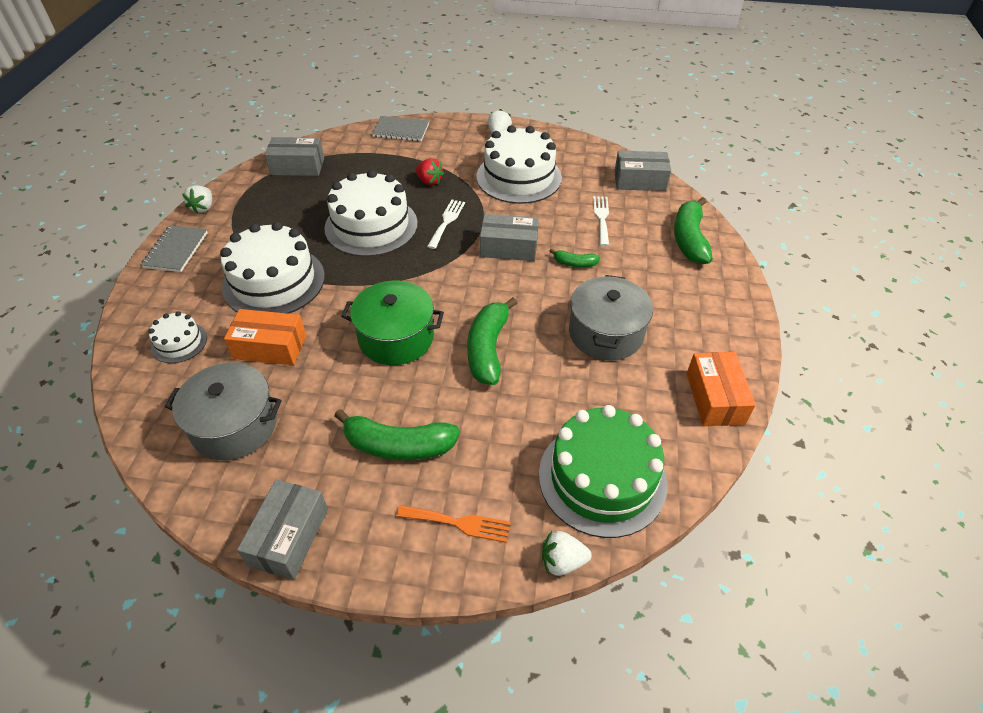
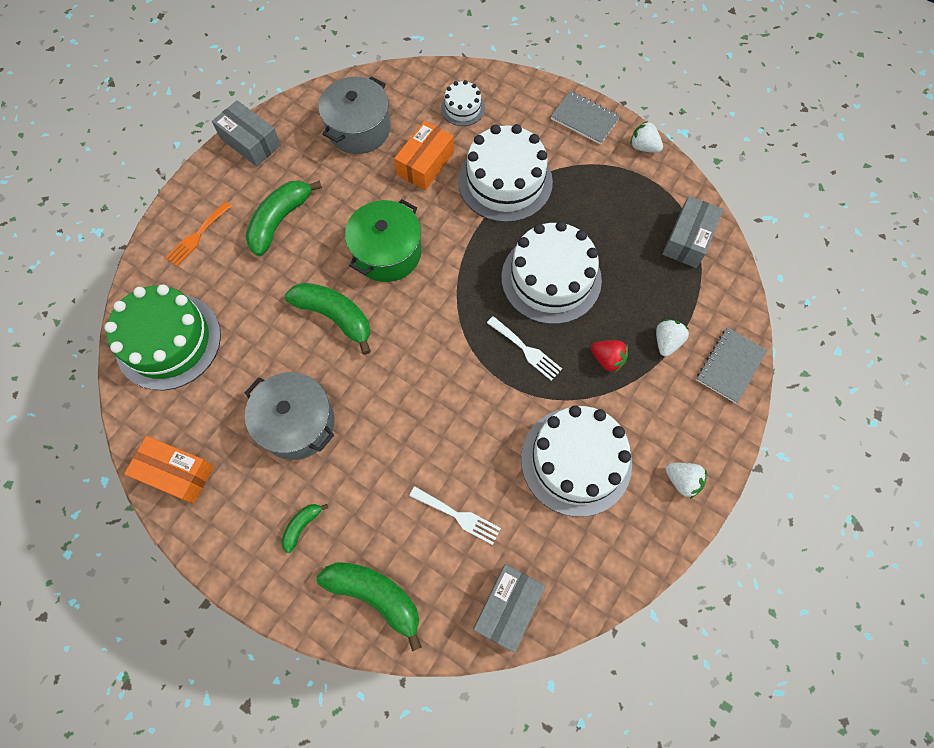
camera: 115 degrees right, 20 degrees up
(429, 181) = (607, 359): red strawberry -> red strawberry turned 120 degrees counterclockwise
(509, 247) = (456, 392): grey box -> none
(562, 561) = (131, 285): white strawberry -> white strawberry (666, 342)
(574, 263) = (401, 445): green banana -> green banana (302, 526)

